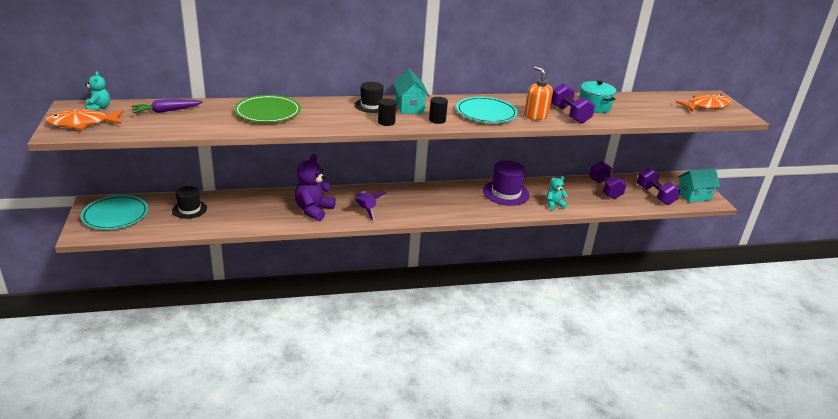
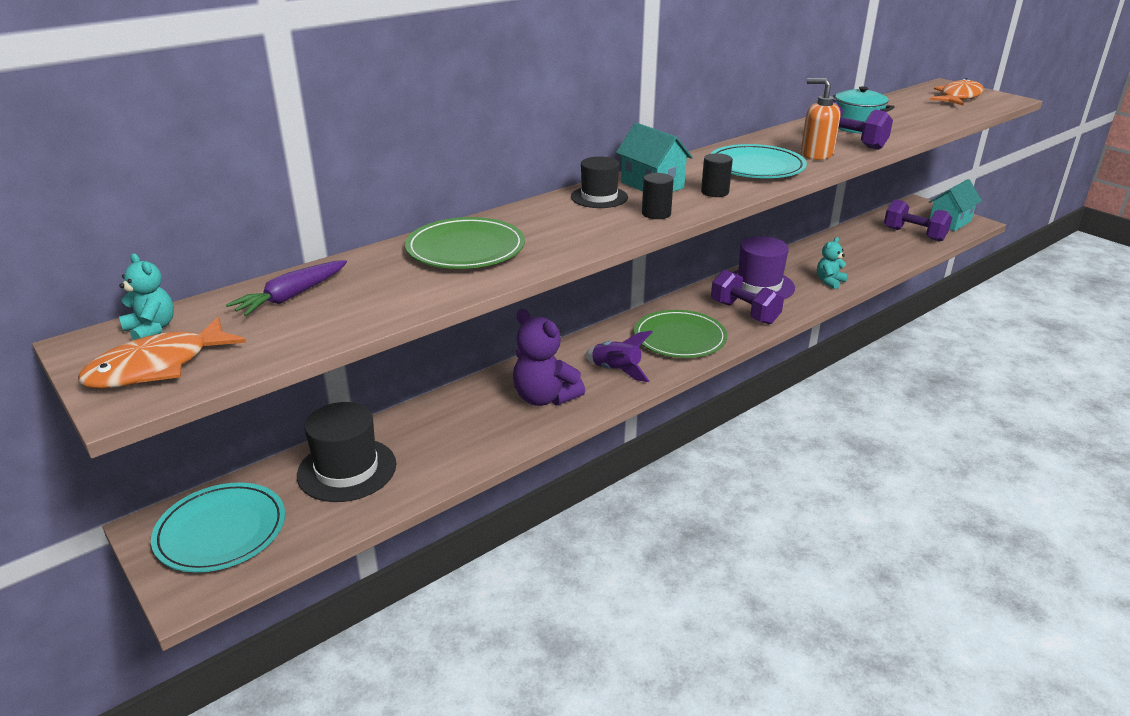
camera: 25 degrees left, 0 degrees up
(189, 209) = (347, 469): black hat -> black hat, size x1.54
(313, 210) = (544, 398): purple teddy bear -> purple teddy bear turned 45 degrees counterclockwise
(421, 205) = (680, 338): none -> green plate
(605, 189) = (856, 244): purple dumbbell -> purple dumbbell (744, 312)

